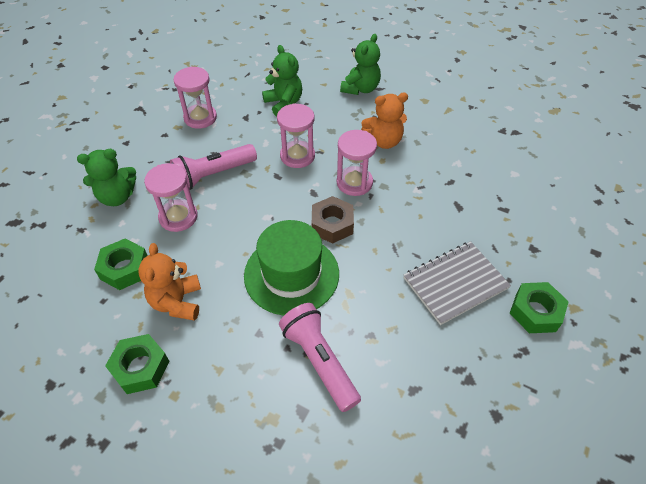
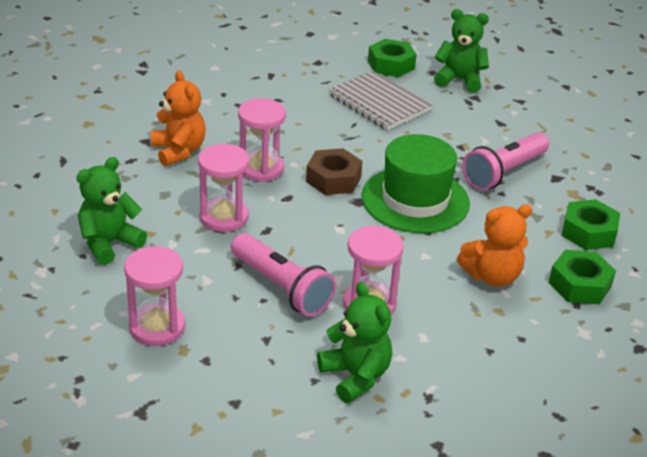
camera: 105 degrees left, 15 degrees down
(125, 268) = (470, 332): green nut -> green nut (588, 232)
(360, 89) = (65, 176): green teddy bear -> green teddy bear (459, 80)

